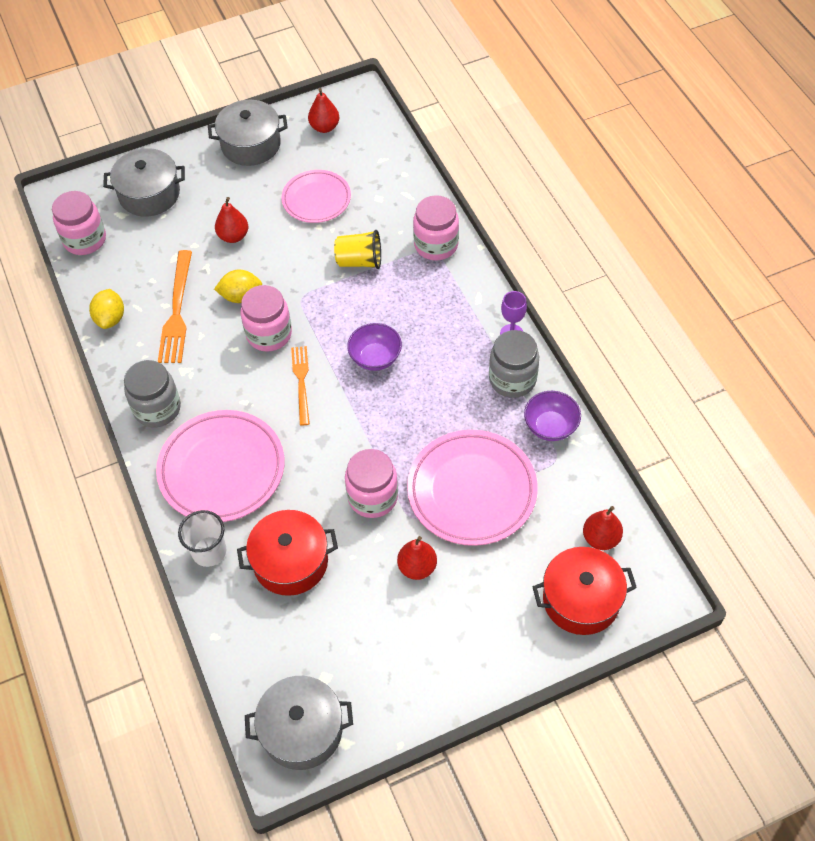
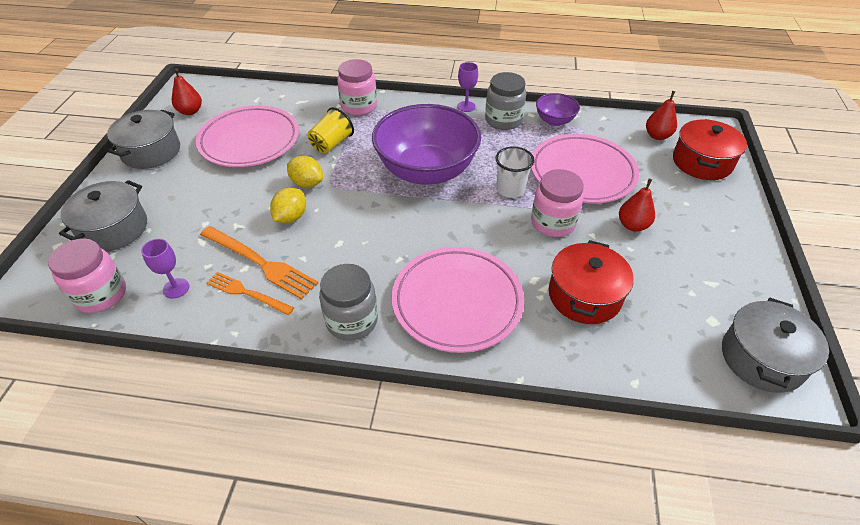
camera: 60 degrees left, 10 degrees down
(110, 318) = (214, 313): yellow lemon -> yellow lemon (307, 183)
(118, 278) = (176, 288): none -> purple goblet
(209, 551) = (539, 348): white cup -> white cup (510, 189)
(233, 236) = (226, 197): red pear -> none
(269, 334) = (346, 216): pink jar -> none
(301, 382) = (411, 217): orange fork -> orange fork (247, 293)
(316, 199) = (249, 141): pink plate -> pink plate, size x1.59
(375, 358) = (426, 171): purple bowl -> purple bowl, size x2.20

